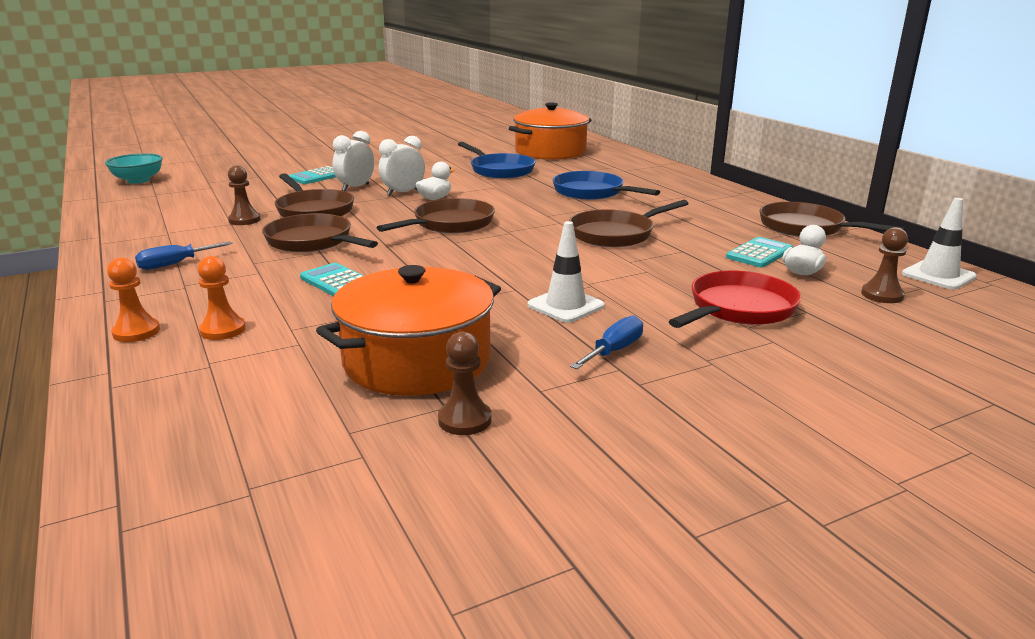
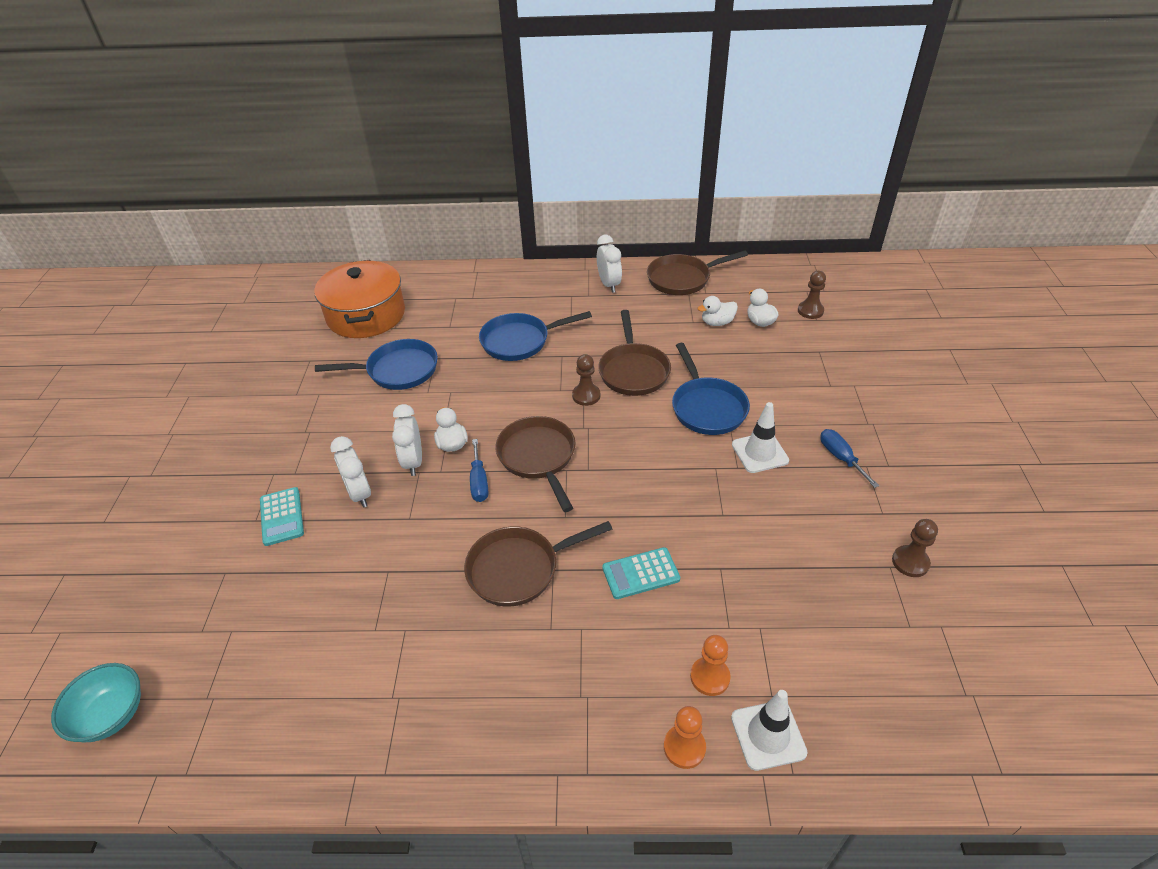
camera: 60 degrees left, 20 degrees up
(175, 264) = (513, 699): blue screwdriver -> blue screwdriver (479, 482)
(244, 220) = (403, 615): brown pawn -> brown pawn (586, 396)
(313, 210) = (415, 547): brown pan -> none
(417, 360) = (817, 562): orange pot -> none
(606, 271) = (707, 407): none -> blue pan
(733, 204) = (609, 284): none -> white clock
(738, 309) = (803, 376): red pan -> none
(759, 253) = (717, 322): turquoise calculator -> white duck
(938, 275) = (793, 275): white traffic cone -> white traffic cone (768, 735)

